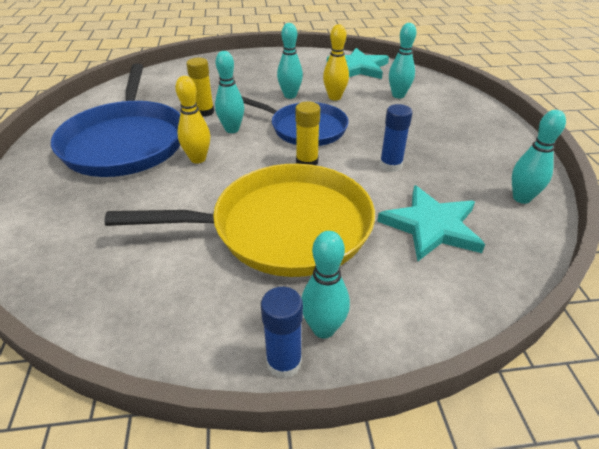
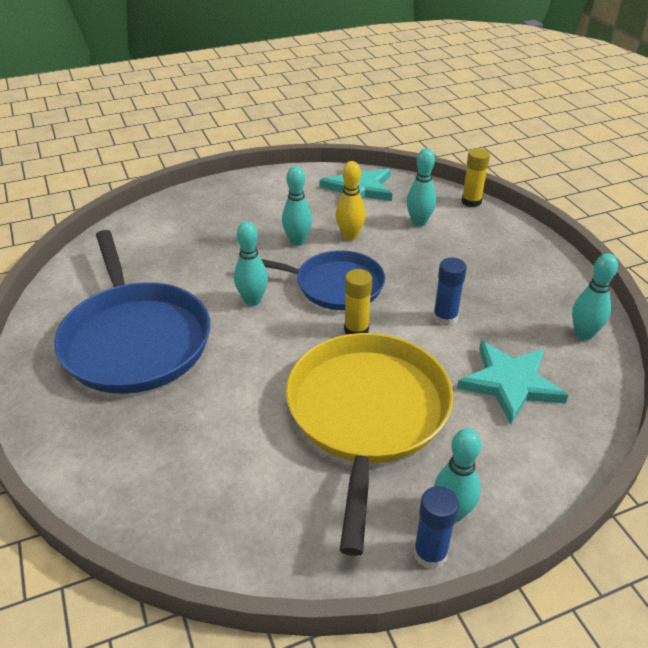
camera: 15 degrees left, 0 degrees up
(198, 159) = (234, 347): yellow bowling pin -> none
(204, 112) = (207, 281): yellow glue stick -> yellow glue stick (471, 202)
(283, 227) = (367, 414): yellow pan -> yellow pan turned 60 degrees counterclockwise

